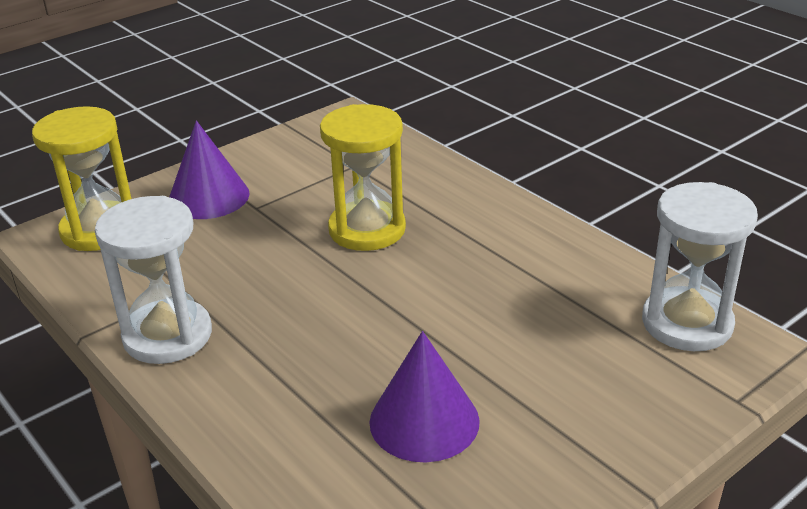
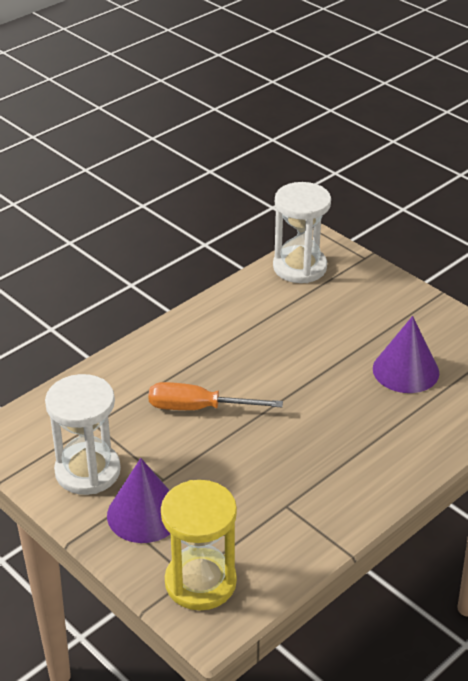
camera: 95 degrees left, 5 degrees up
(167, 335) = (344, 503): white hourglass -> white hourglass (87, 471)
(367, 229) = (198, 408): yellow hourglass -> orange screwdriver

